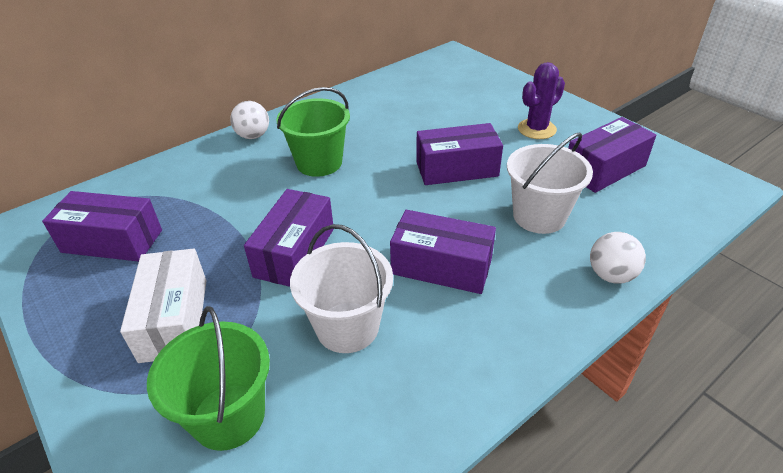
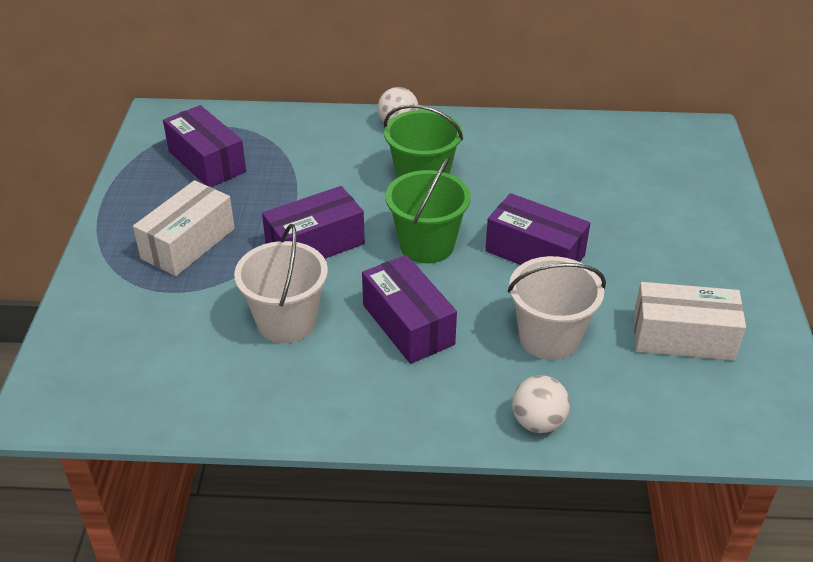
camera: 40 degrees right, 0 degrees up
(228, 416) = (155, 326): green bucket -> green bucket (427, 245)
(536, 129) = (673, 260): purple cactus -> none
(604, 169) = (683, 337): purple box -> white box

